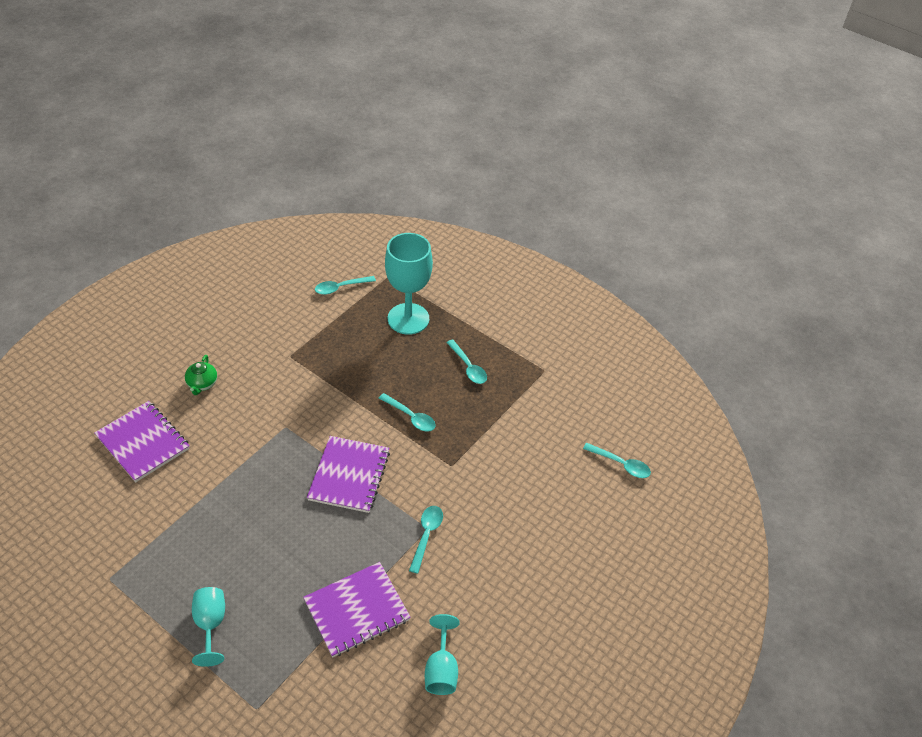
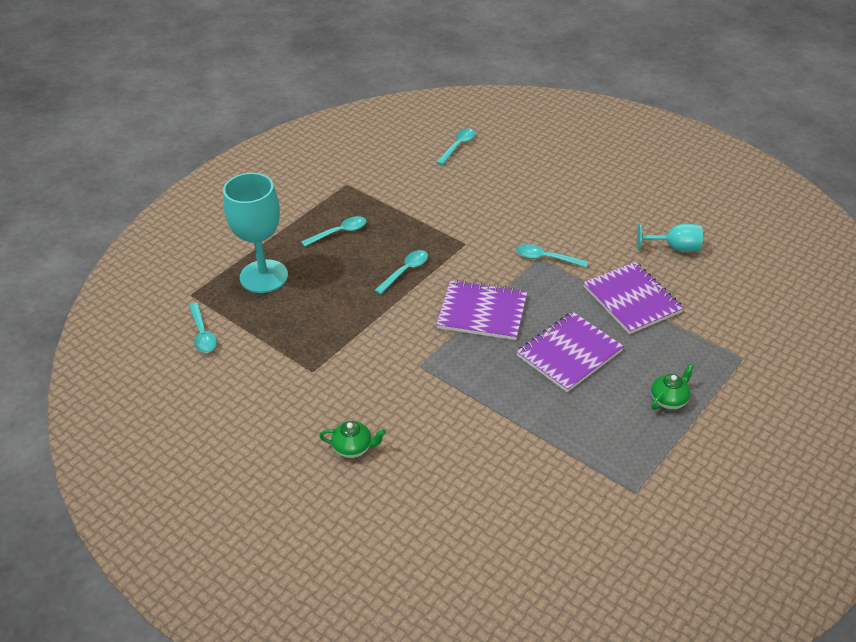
camera: 85 degrees left, 5 degrees down
(143, 442) = (446, 493): purple notebook -> purple notebook (569, 353)
(210, 624) = (669, 400): turquoise goblet -> green teapot

